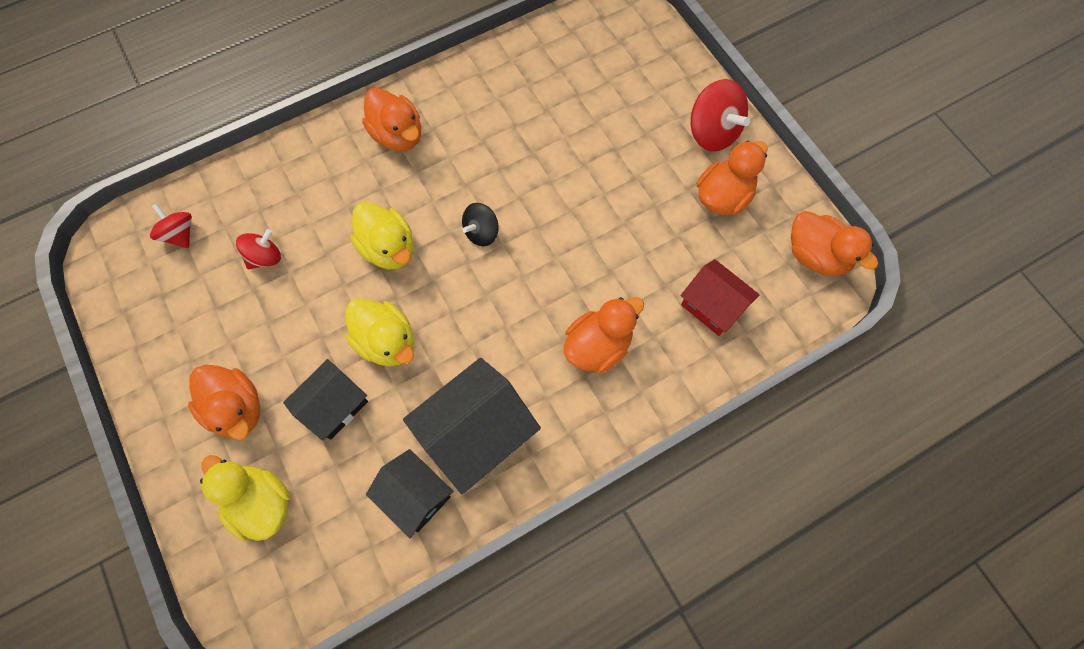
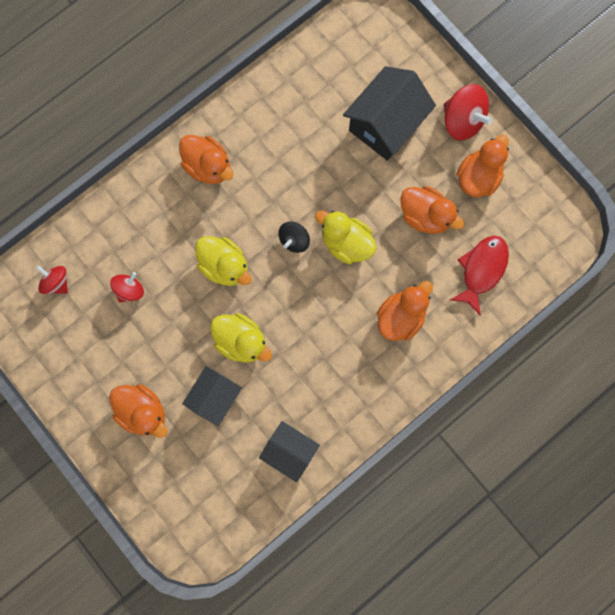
camera: 10 degrees left, 10 degrees up
(261, 503) = (180, 475): yellow duck -> yellow duck (346, 243)
(476, 433) = (323, 398): black house -> black house (386, 124)
(712, 306) = (481, 270): red house -> red fish
(816, 256) = (555, 215): orange duck -> orange duck (425, 216)

